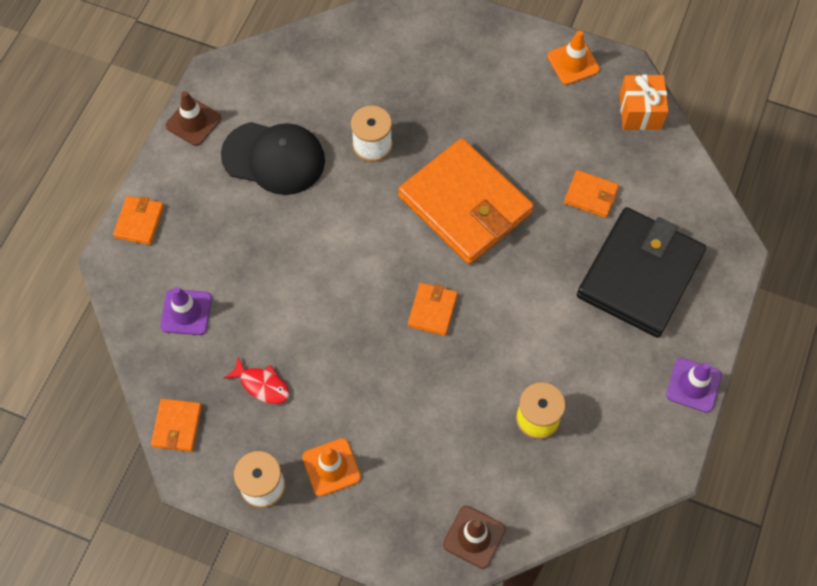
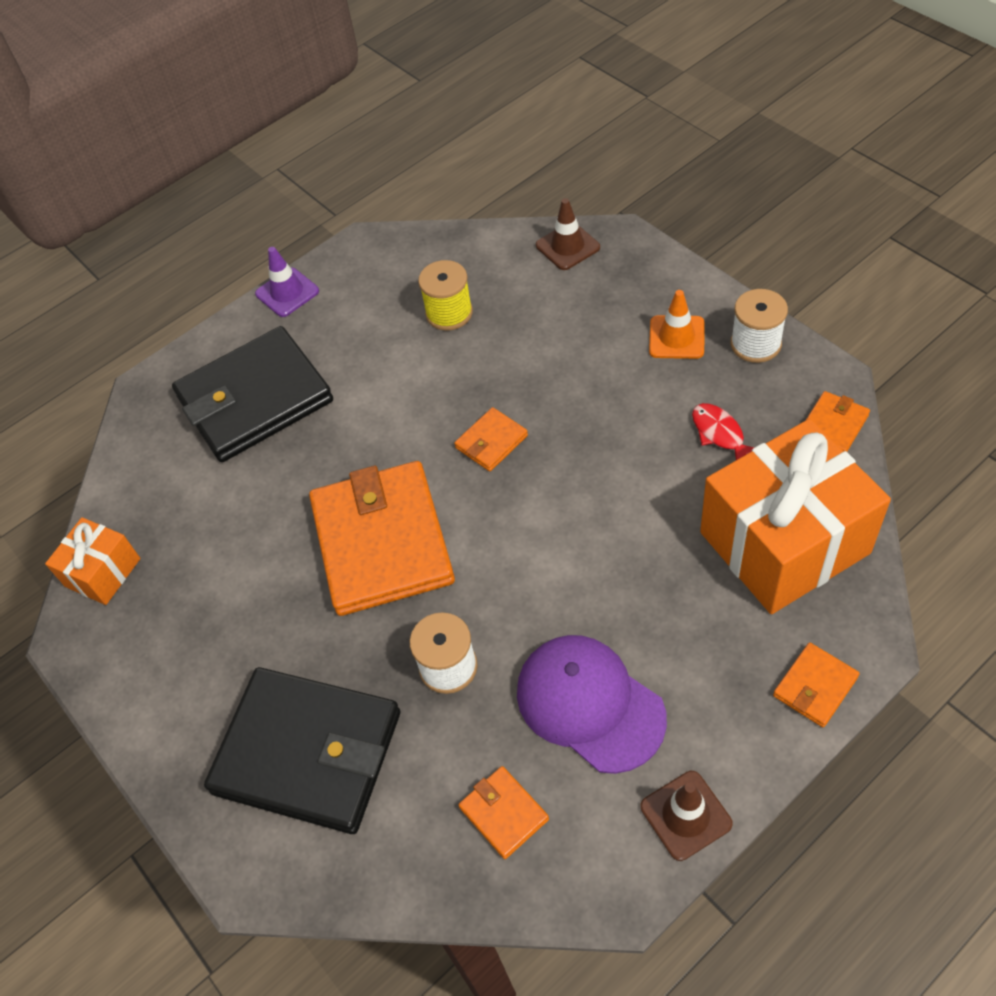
camera: 145 degrees left, 10 degrees down
(186, 312) = (784, 543): purple traffic cone -> orange gift
(274, 158) = (589, 704): black cap -> purple cap
(427, 68) = (307, 753): none -> black wallet
(573, 63) = (122, 673): orange traffic cone -> none
(590, 195) = (237, 497): orange wallet -> orange wallet (504, 813)

